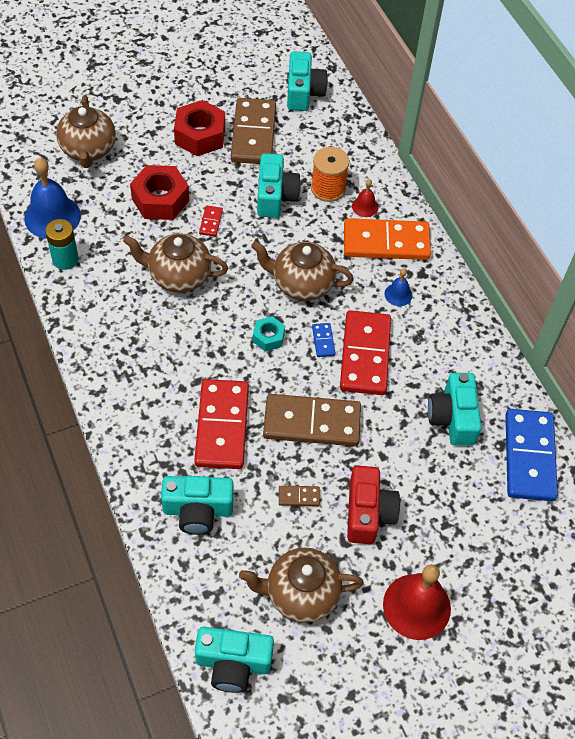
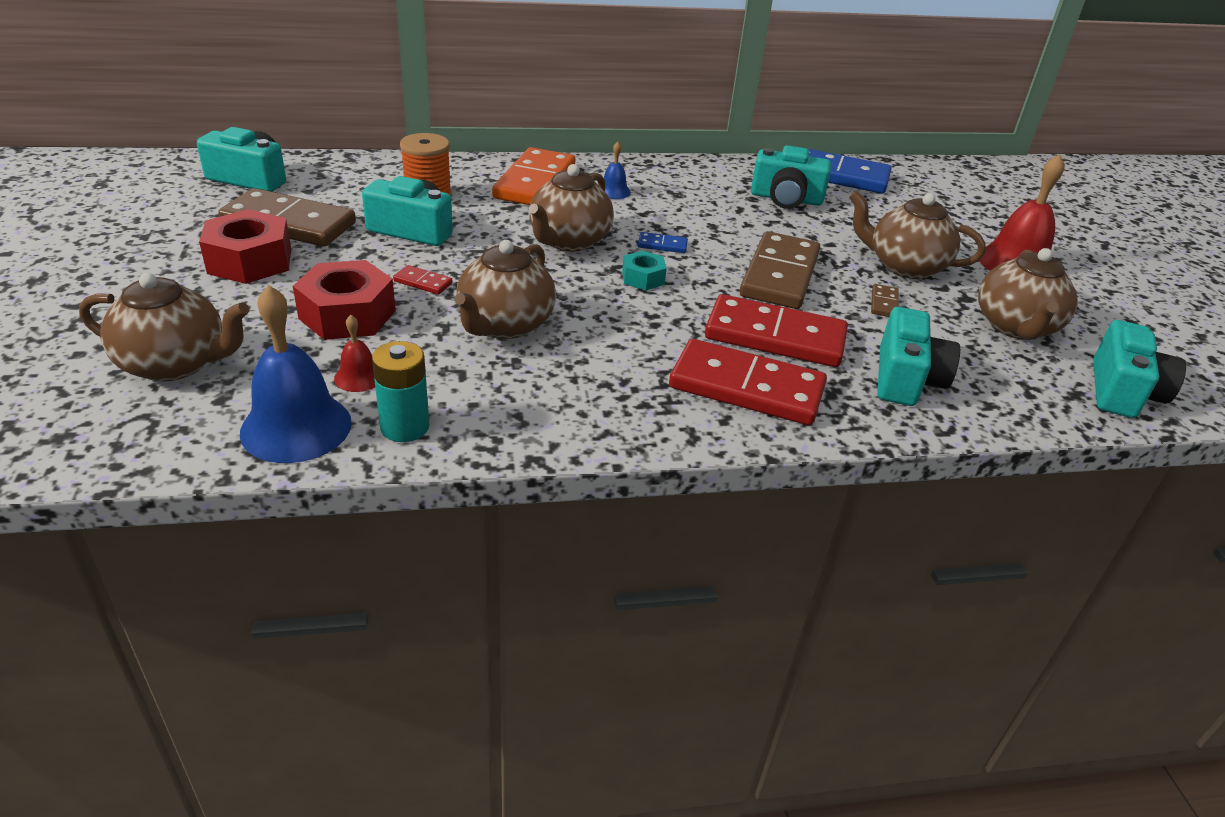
camera: 75 degrees left, 20 degrees down
(365, 206) = (473, 182): red bell -> red bell (359, 377)
(365, 355) = (691, 226): red domino -> red domino (746, 388)
(368, 513) = (904, 266): red camera -> brown teapot

